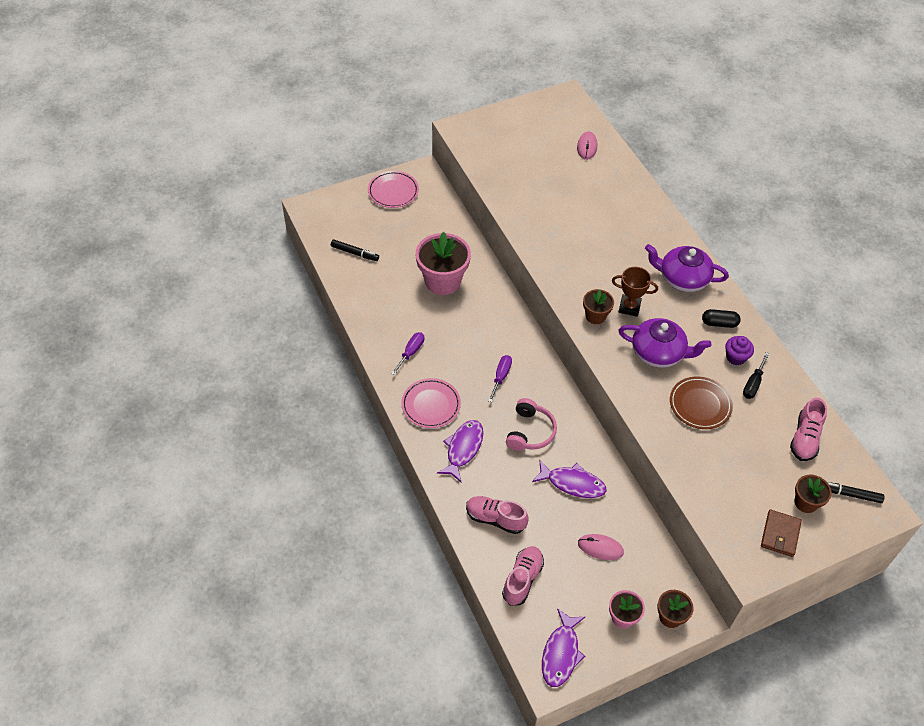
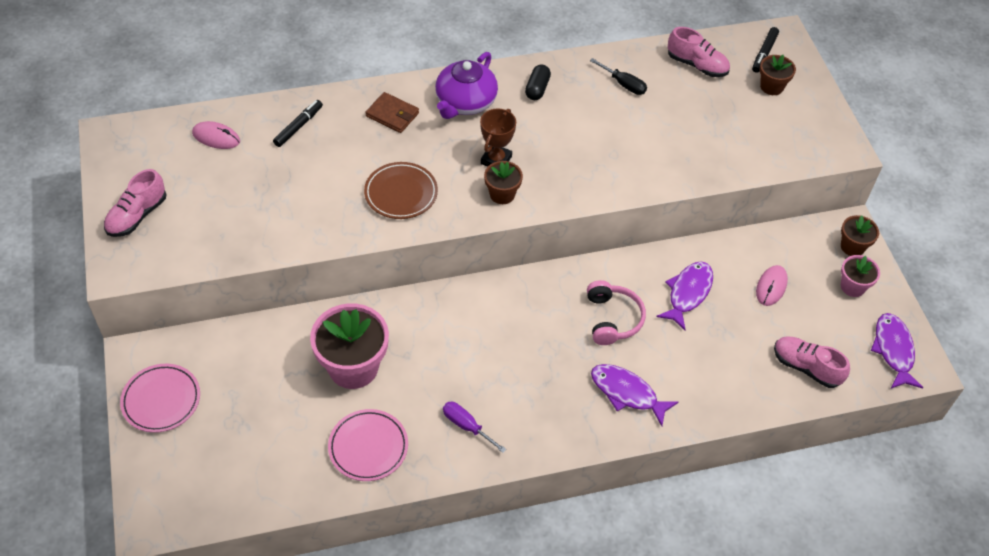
camera: 80 degrees left, 0 degrees up
(355, 253) = (267, 469): black marker -> black marker (298, 126)
(431, 405) = (556, 417): pink plate -> pink plate (368, 447)
(495, 519) = (727, 378): pink shoe -> pink shoe (137, 216)
(501, 377) = (526, 332): purple screwdriver -> none
(530, 432) = (612, 319): pink headphones -> pink headphones turned 60 degrees clockwise
(561, 653) = (893, 350): purple fish -> purple fish turned 120 degrees counterclockwise
(658, 353) = (568, 150): purple teapot -> none
(700, 405) = (644, 134): brown plate -> brown plate (401, 193)
(735, 357) = (586, 88): purple cupcake -> none
(780, 534) = (806, 116): brown wallet -> brown wallet (392, 114)

